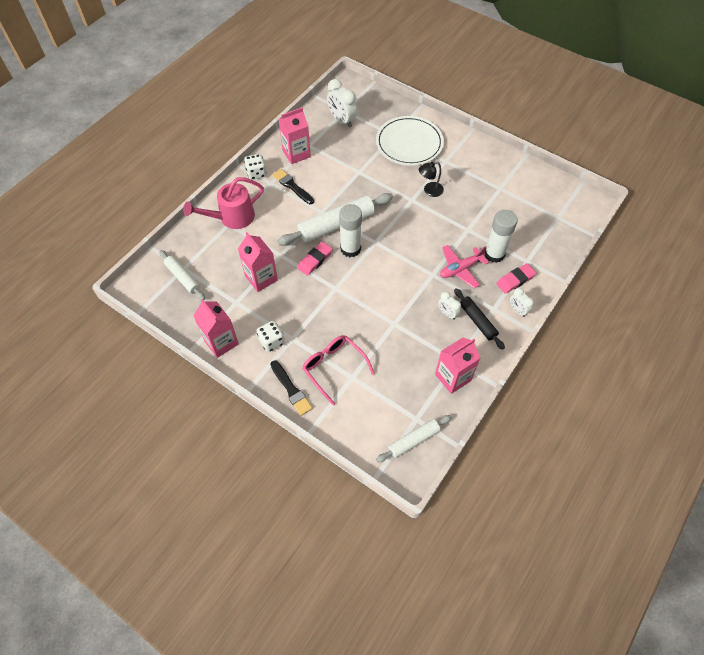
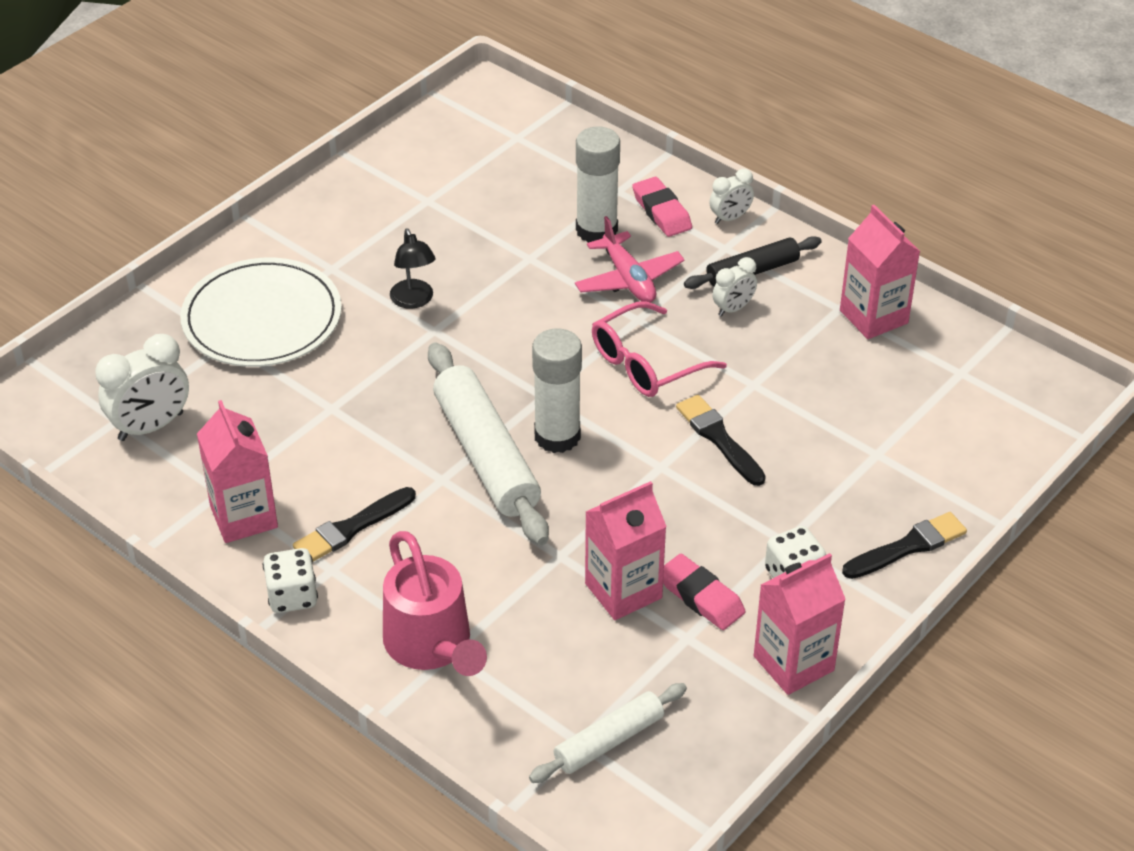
camera: 85 degrees left, 15 degrees down
(315, 260) = (582, 496): pink eraser -> pink eraser (701, 597)
(333, 367) = (856, 479): pink glasses -> pink glasses (646, 363)
(355, 310) = (719, 438): none -> black brush
(413, 440) = (1004, 380): white rolling pin -> none

